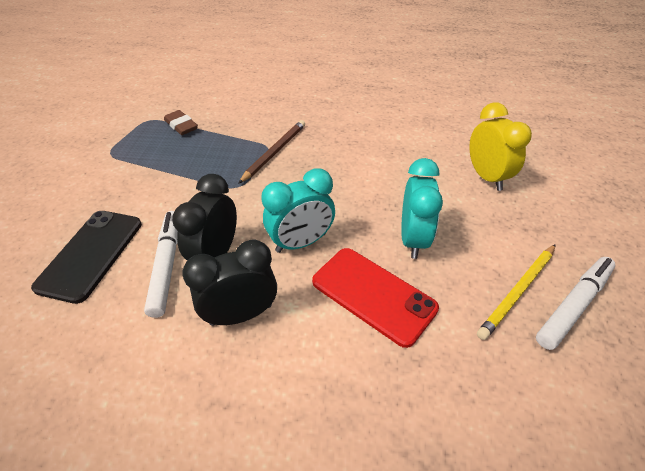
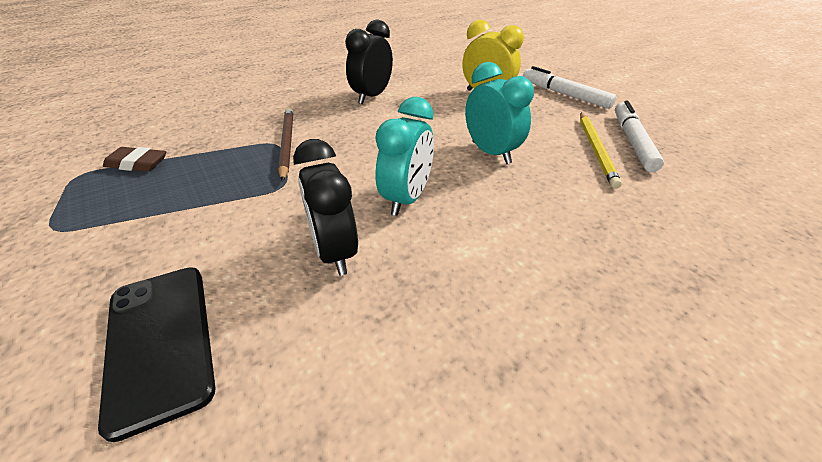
camera: 40 degrees left, 5 degrees down
(167, 266) = (288, 292): white marker -> white marker (564, 94)
(241, 314) = (426, 283): black clock -> black clock (372, 96)
(373, 294) = (514, 203): red phone -> none

